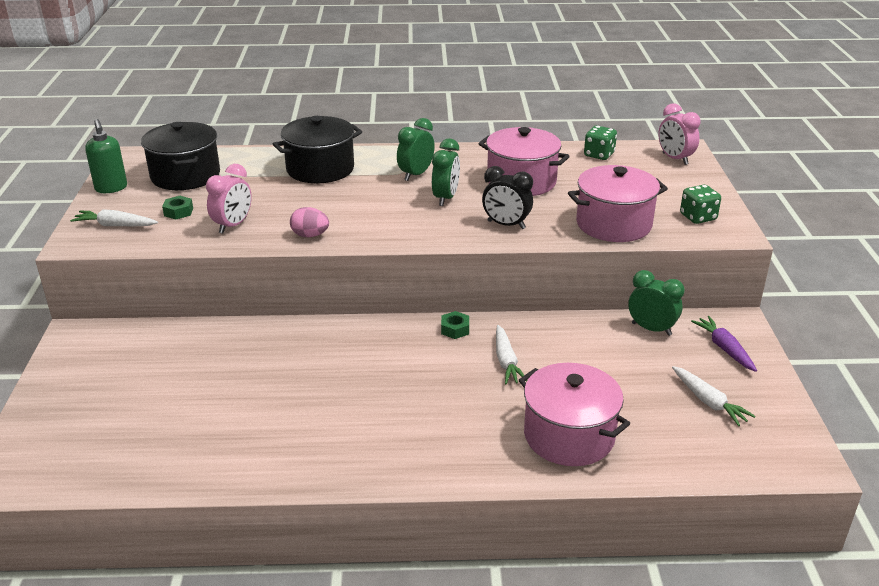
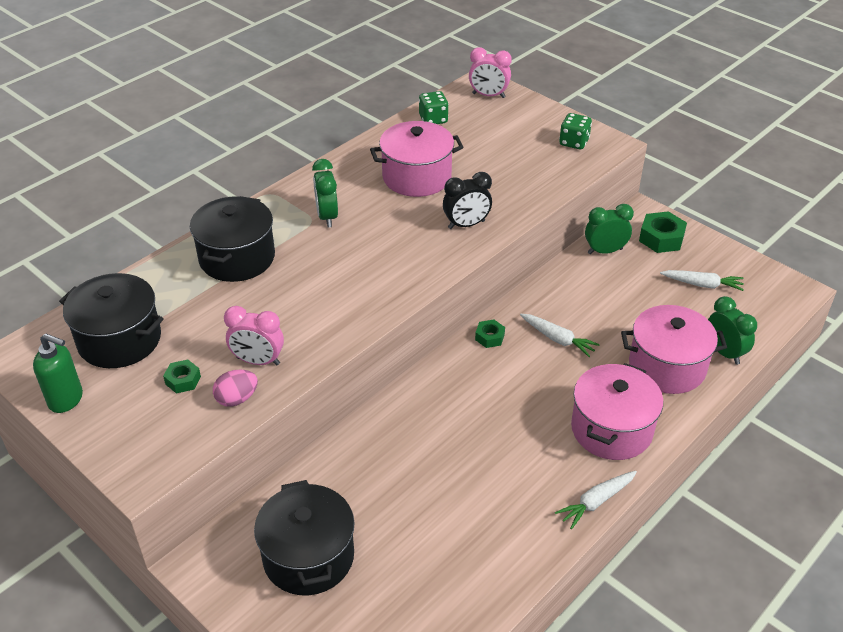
camera: 45 degrees left, 10 degrees up
(115, 225) = (146, 433): white carrot -> white carrot (596, 502)
(129, 372) = (308, 557): none -> black pot
(233, 225) = (258, 361): pink clock -> pink clock turned 120 degrees clockwise
(310, 235) = (339, 328): pink egg -> pink egg (237, 399)
(445, 198) = (386, 226): green clock -> green clock (724, 352)
(613, 224) = (533, 180): pink pot -> pink pot (611, 429)
(724, 348) = (661, 238): purple carrot -> green nut

